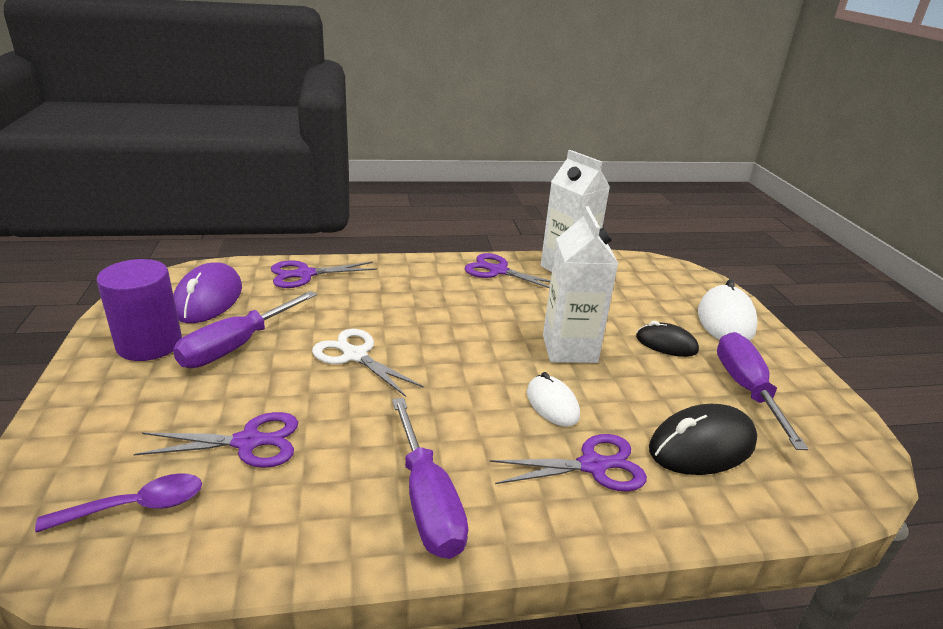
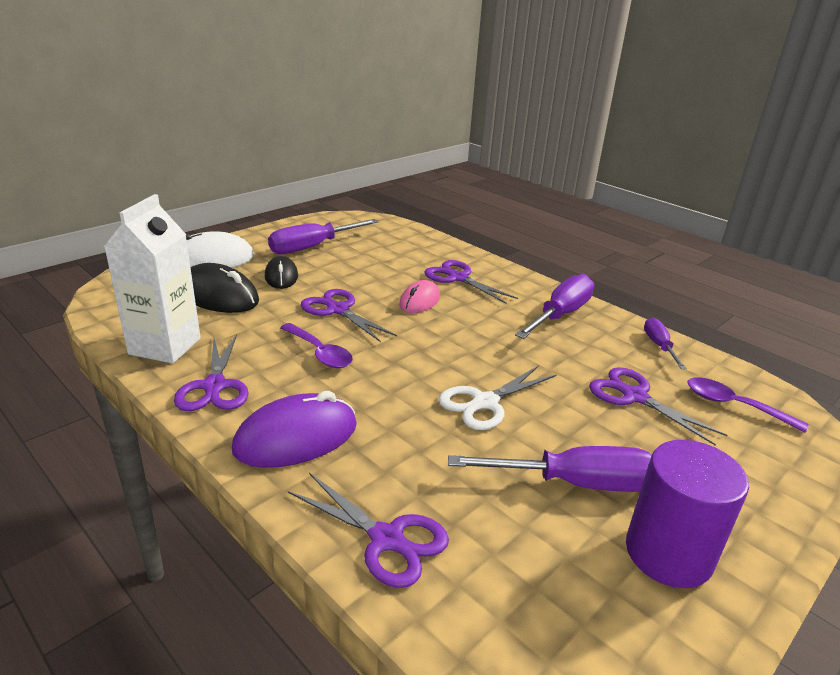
camera: 125 degrees left, 0 degrees up
(208, 299) = (549, 587): purple mouse -> purple mouse (296, 438)
(274, 543) = (659, 346): none -> purple screwdriver
(355, 355) = (485, 403): white scissors -> white scissors turned 45 degrees clockwise
(503, 316) = (319, 353): none -> purple spoon
(552, 404) = (419, 301): white mouse -> pink mouse
(569, 349) = (338, 310): white carton -> purple scissors
(702, 446) = (394, 253): black mouse -> black mouse (219, 296)

